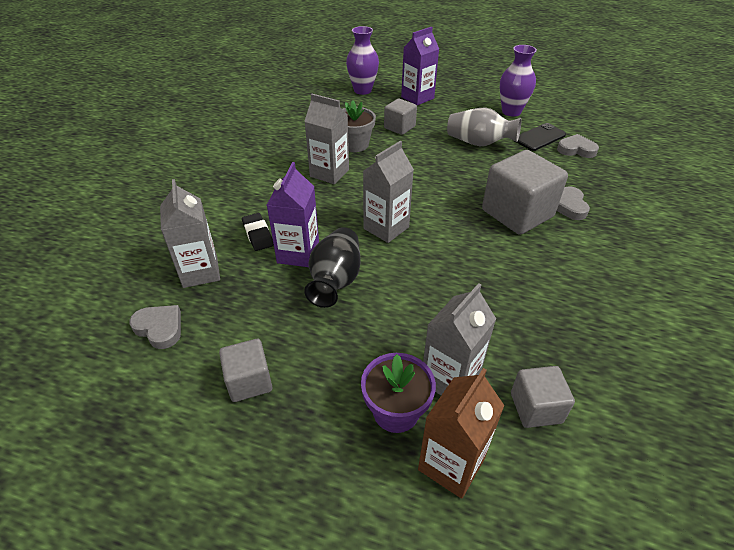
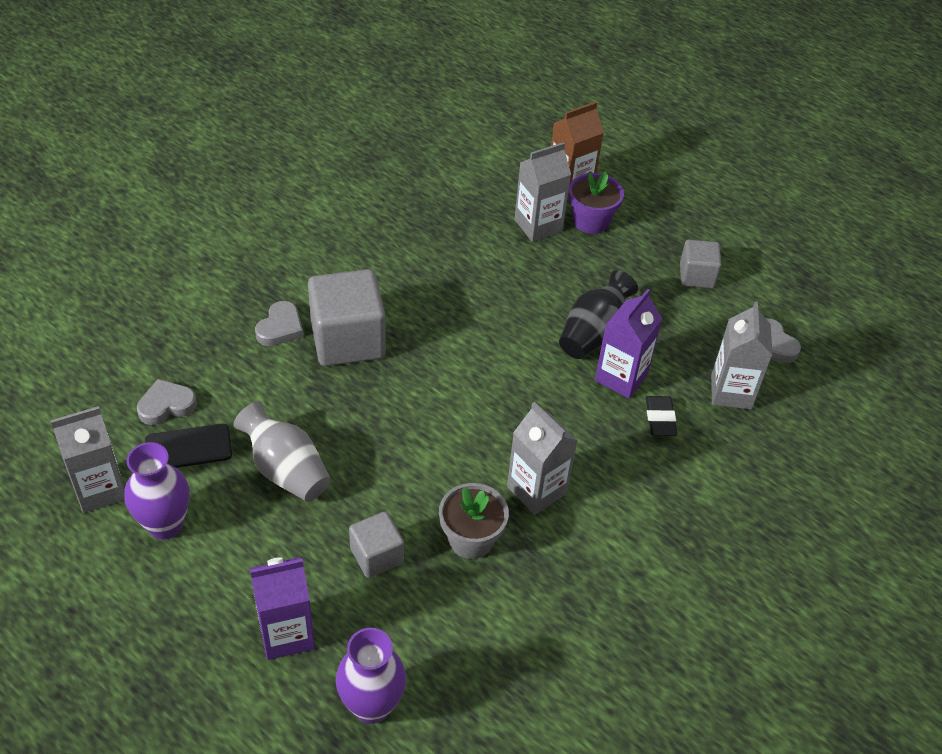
camera: 160 degrees left, 5 degrees up
(386, 228) = (509, 375): grey carton -> grey carton (100, 489)
(536, 408) = (489, 190): grey cube -> none
(576, 149) = (166, 405): grey heart -> grey heart turned 120 degrees clockwise

